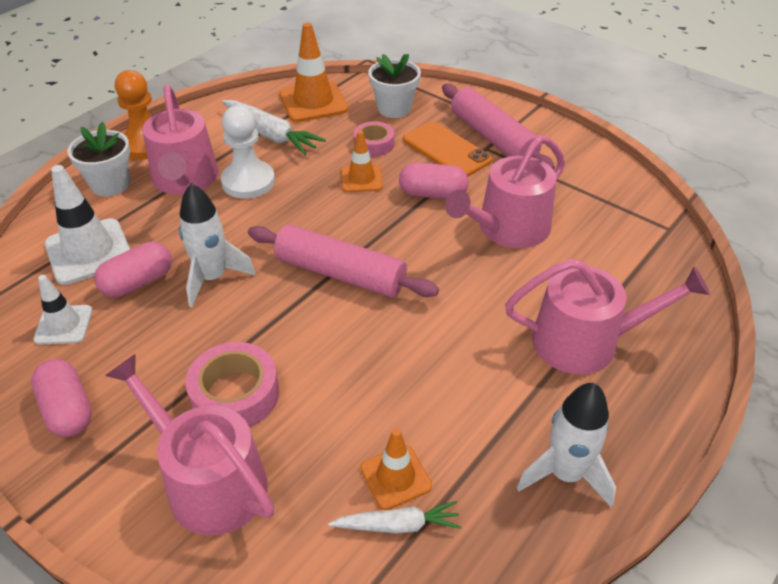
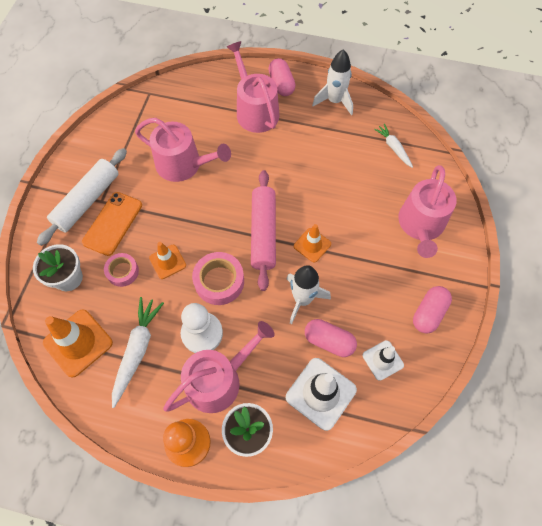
camera: 115 degrees left, 20 degrees up
(235, 394) = (372, 240): pink tape -> pink tape (219, 281)
(395, 477) = (373, 157): orange traffic cone -> orange traffic cone (312, 245)
(432, 194) = (166, 214): pink capsule -> pink capsule (281, 84)
(492, 138) = (87, 201): pink rolling pin -> white rolling pin

